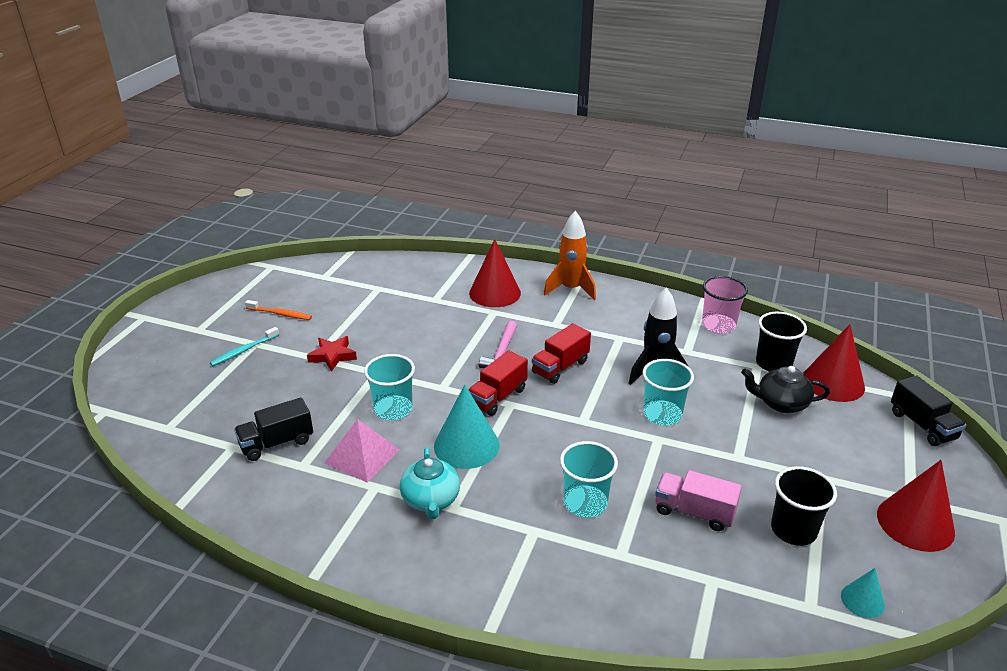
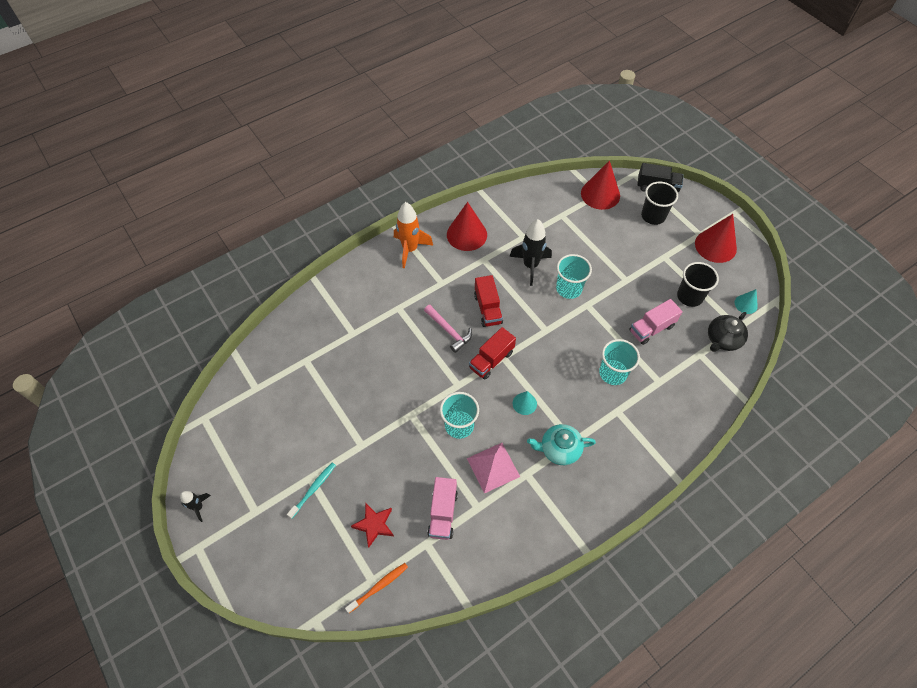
camera: 55 degrees left, 25 degrees up
(183, 301) = (198, 507): none -> black rocket
(244, 350) = (313, 489): turquoise toothbrush -> turquoise toothbrush turned 135 degrees counterclockwise
(277, 443) = (443, 513): black truck -> pink truck
(280, 314) = (283, 443): orange toothbrush -> orange toothbrush (378, 587)
(332, 356) = (369, 433): red star -> red star (374, 525)
(431, 500) = (559, 449): turquoise teapot -> turquoise teapot turned 150 degrees clockwise
(466, 445) = (524, 403): turquoise cone -> turquoise cone, size x0.52
(495, 293) = (376, 293): red cone -> red cone (466, 234)
(497, 397) = (491, 360): red truck -> red truck turned 60 degrees clockwise
(718, 325) = (511, 204): pink cup -> none
(773, 364) = (565, 206): black cup -> black cup (653, 216)
(781, 403) = (599, 229): black teapot -> black teapot (722, 339)

